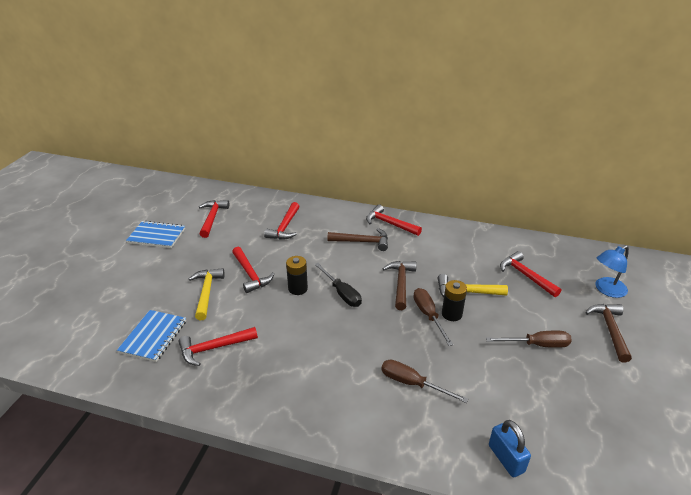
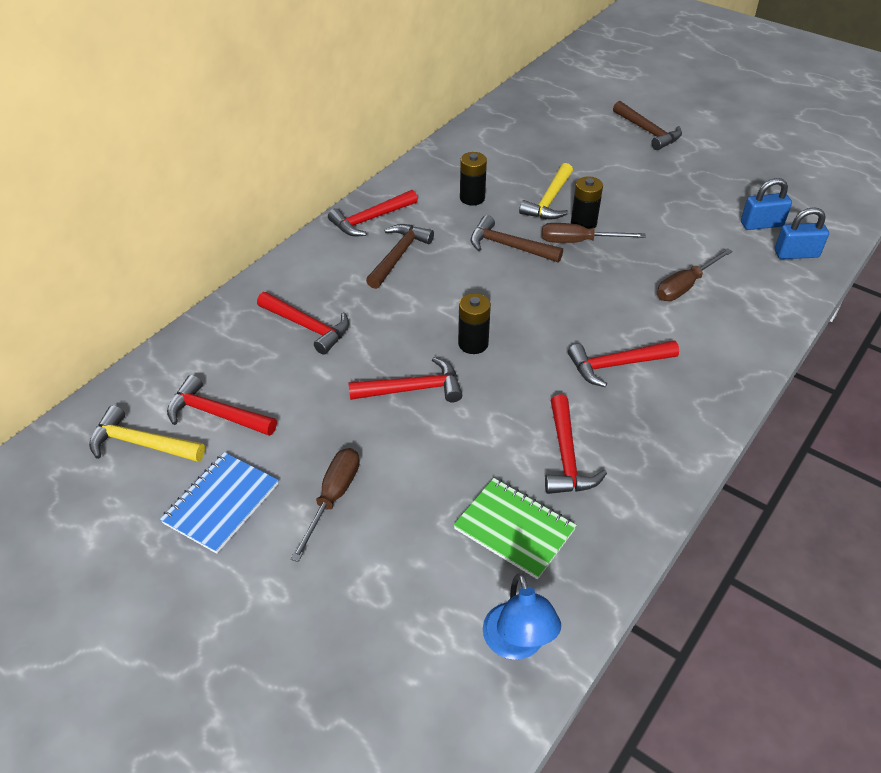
camera: 70 degrees left, 10 degrees up
(153, 337) = (514, 529): blue notebook -> green notebook
(206, 292) = (433, 449): yellow hammer -> yellow hammer (141, 444)
(342, 293) = (504, 303): black screwdriver -> none
(441, 257) = (472, 198): none -> black battery
(525, 276) = (540, 150): red hammer -> red hammer (616, 365)
(533, 427) = (761, 224): none -> blue padlock
(537, 345) = (654, 182): brown screwdriver -> brown screwdriver (333, 498)
(606, 290) = (588, 110): blue lamp -> blue lamp (517, 644)
(610, 330) = (648, 132): brown hammer -> brown hammer turned 150 degrees counterclockwise

